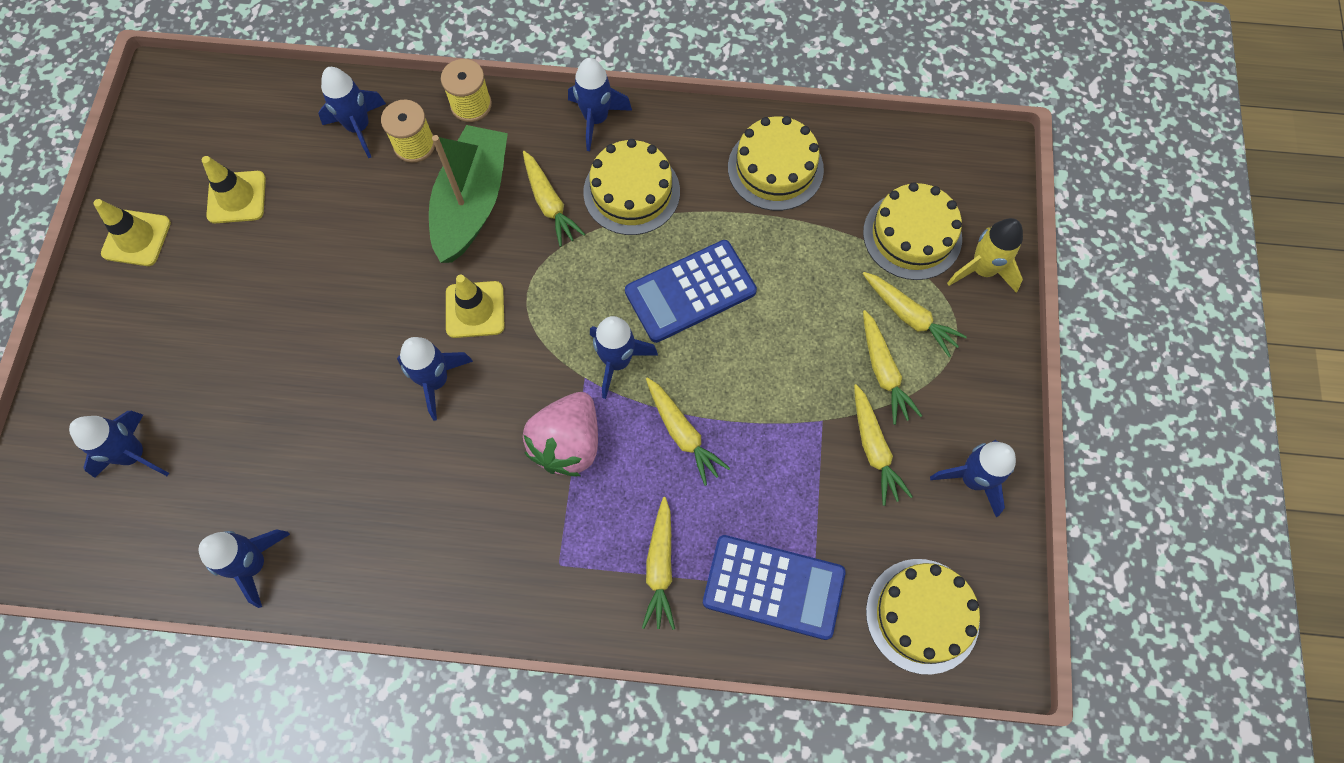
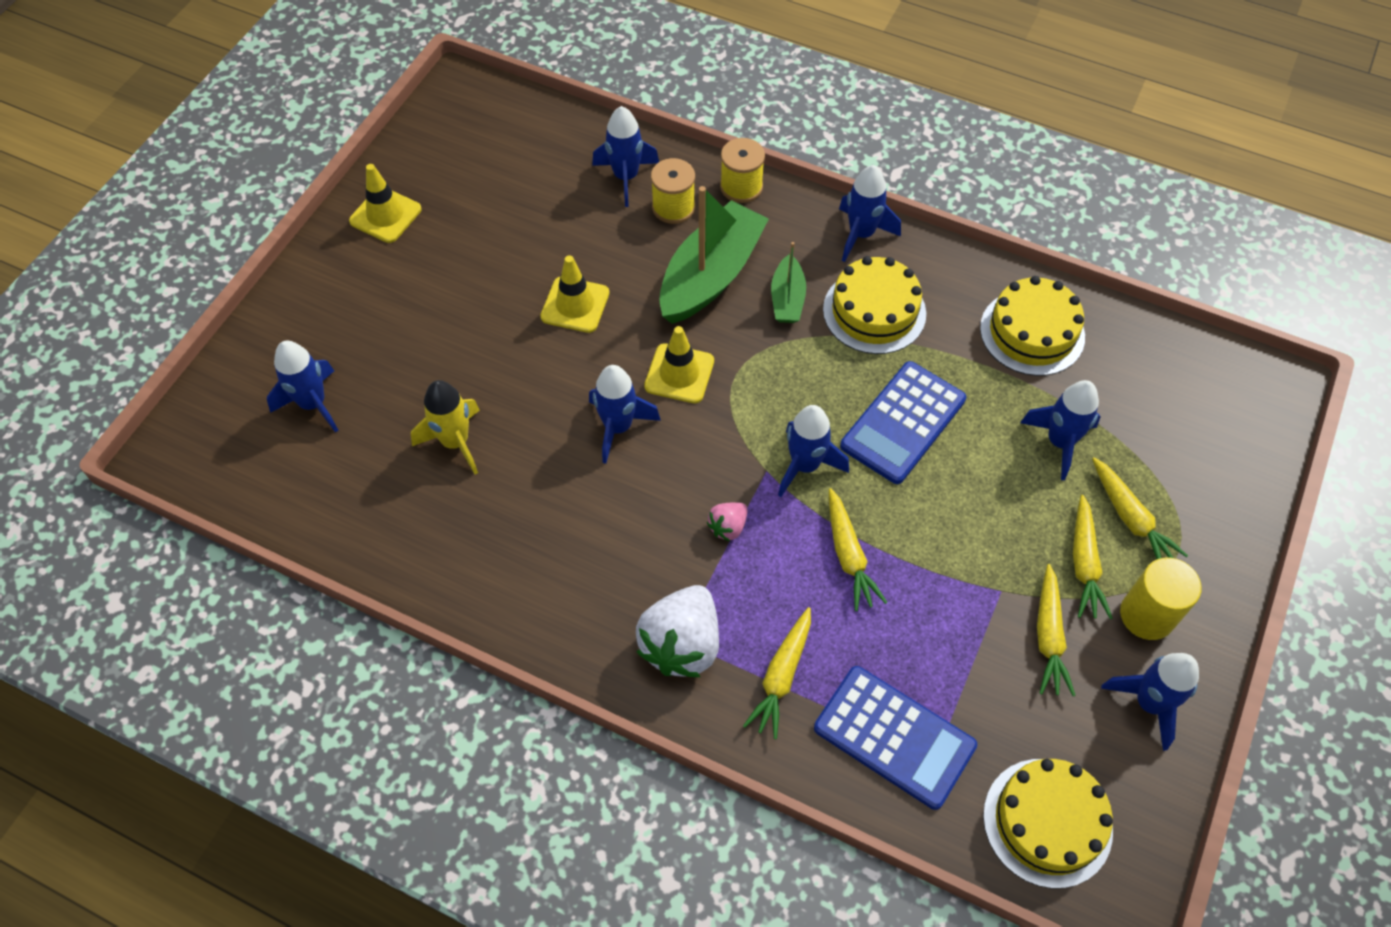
camera: 20 degrees right, 10 degrees down
(236, 197) = (489, 206): yellow traffic cone -> yellow traffic cone (575, 305)
(254, 564) = (385, 538): blue rocket -> blue rocket (1059, 442)
(549, 204) = (787, 299): yellow carrot -> green boat
(563, 569) = (682, 644): none -> white strawberry
(568, 443) = (728, 527): pink strawberry -> pink strawberry, size x0.48
(690, 291) = (903, 423): blue calculator -> blue calculator turned 45 degrees counterclockwise
(912, 235) = (1159, 440): yellow cake -> none
(948, 400) = (1147, 615): none -> yellow cylinder
(982, 270) = (1227, 497): yellow rocket -> yellow rocket (455, 442)

